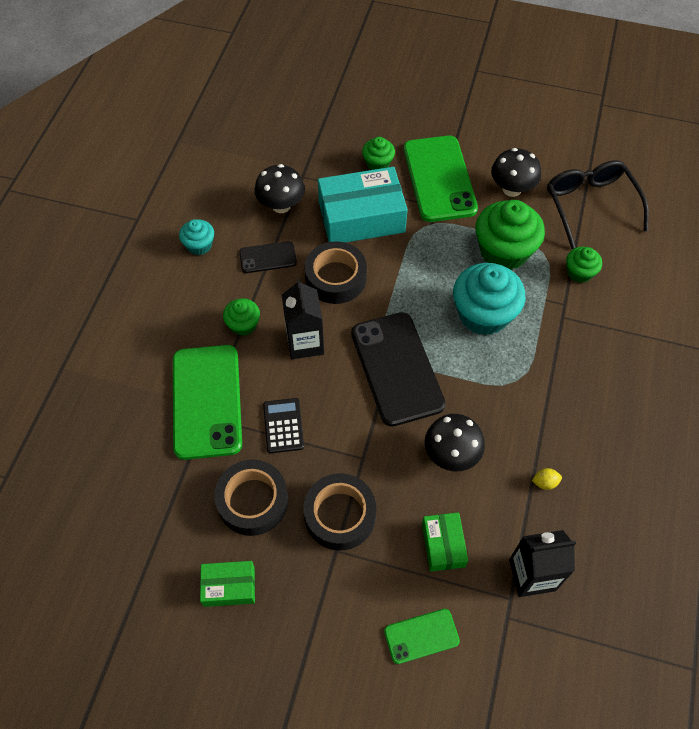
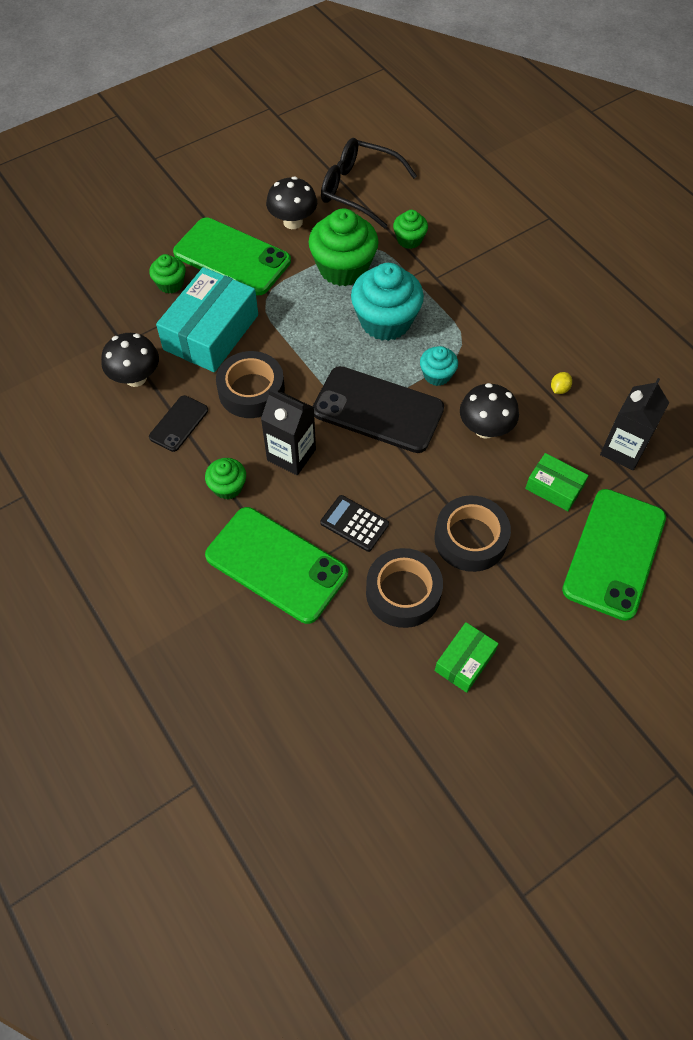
camera: 50 degrees left, 0 degrees up
(199, 245) = (109, 465): turquoise cupcake -> turquoise cupcake (437, 375)
(421, 636) = (614, 553): green phone -> green phone, size x1.99

